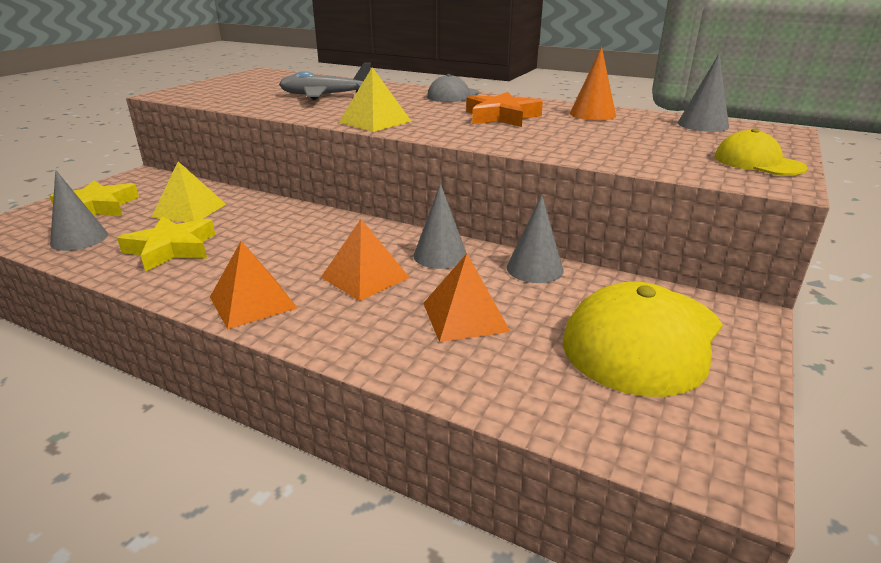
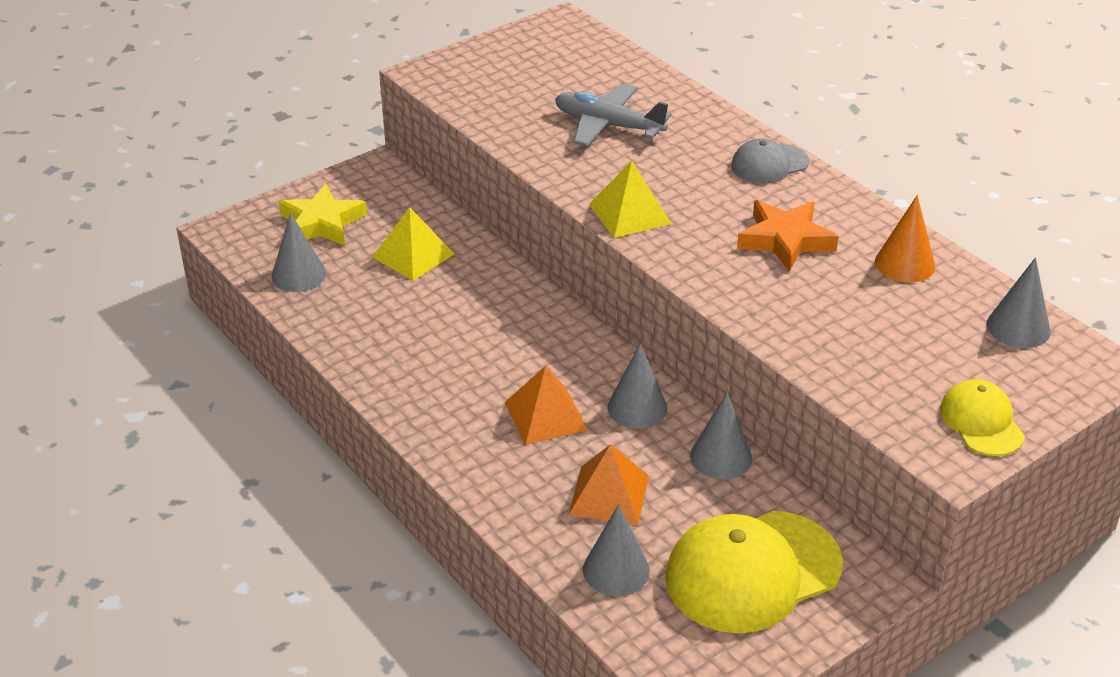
camera: 25 degrees right, 10 degrees up
(171, 249) = (380, 317): yellow star -> none
(252, 302) = (431, 416): orange pyramid -> none
(523, 374) = (616, 570): none -> grey cone

